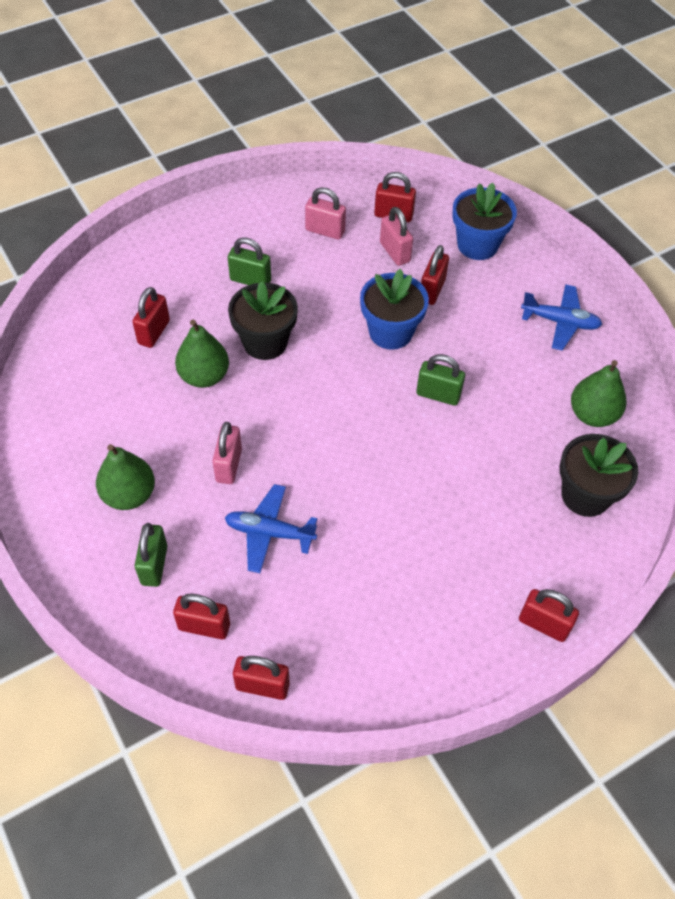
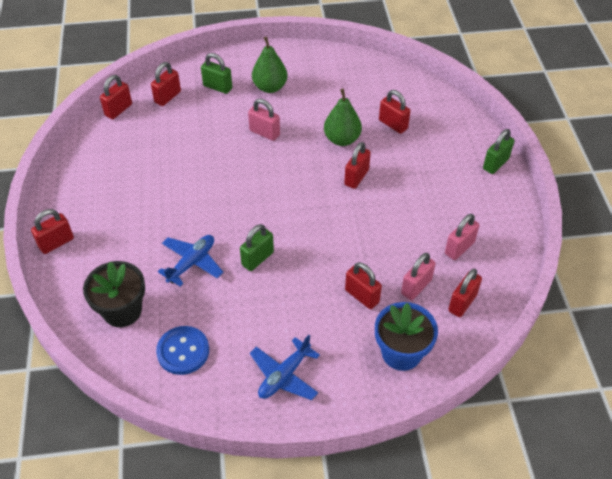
camera: 115 degrees right, 5 degrees down
(250, 280) = (421, 186): green padlock -> green padlock (495, 164)
(265, 342) = (356, 177): black flower pot -> red padlock
(269, 532) = (206, 138): blue plane -> blue plane (192, 263)
(390, 332) = (331, 252): blue flower pot -> none
(395, 252) = (416, 287): pink padlock -> pink padlock turned 45 degrees counterclockwise
(592, 414) = (183, 351): green pear -> blue button

